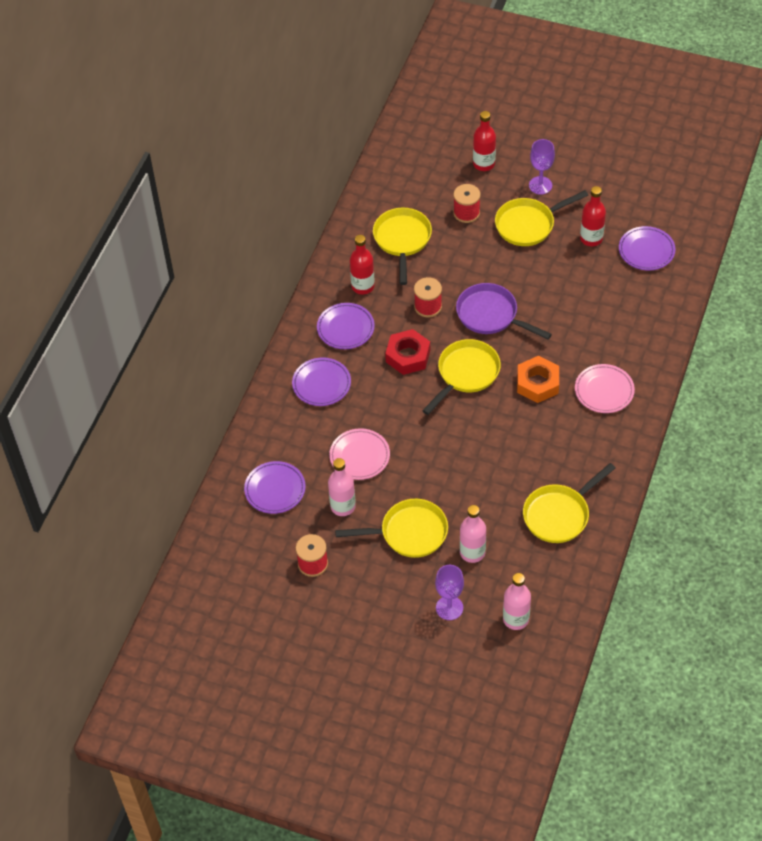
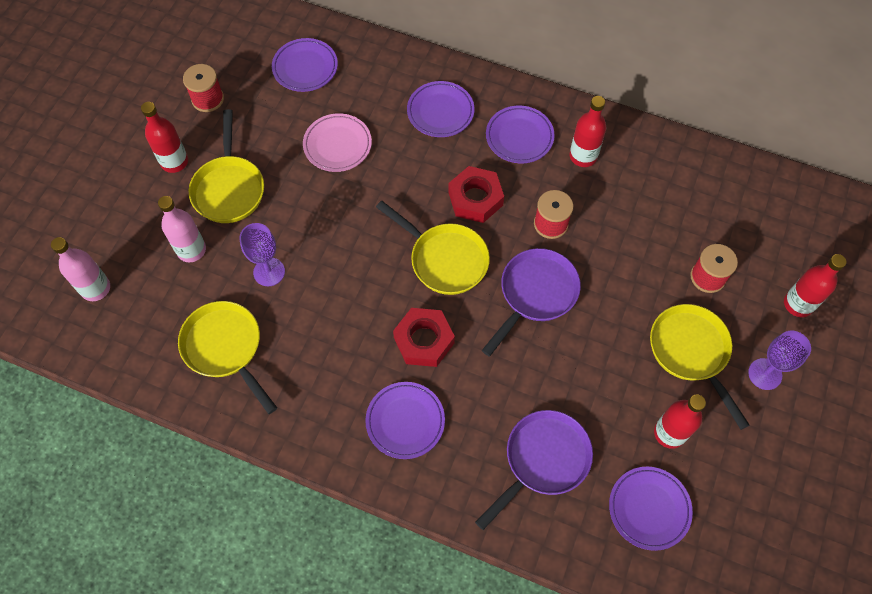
camera: 90 degrees right, 10 degrees up
(343, 506) = (274, 127): pink bottle -> none
(383, 580) = (174, 162): none -> red bottle
(402, 240) = (657, 201): yellow pan -> none
(449, 608) = (126, 222): purple goblet -> purple goblet (269, 272)
(537, 383) = (424, 340): orange nut -> red nut
(604, 391) = (405, 421): pink plate -> purple plate
(621, 309) = (543, 460): none -> purple pan

